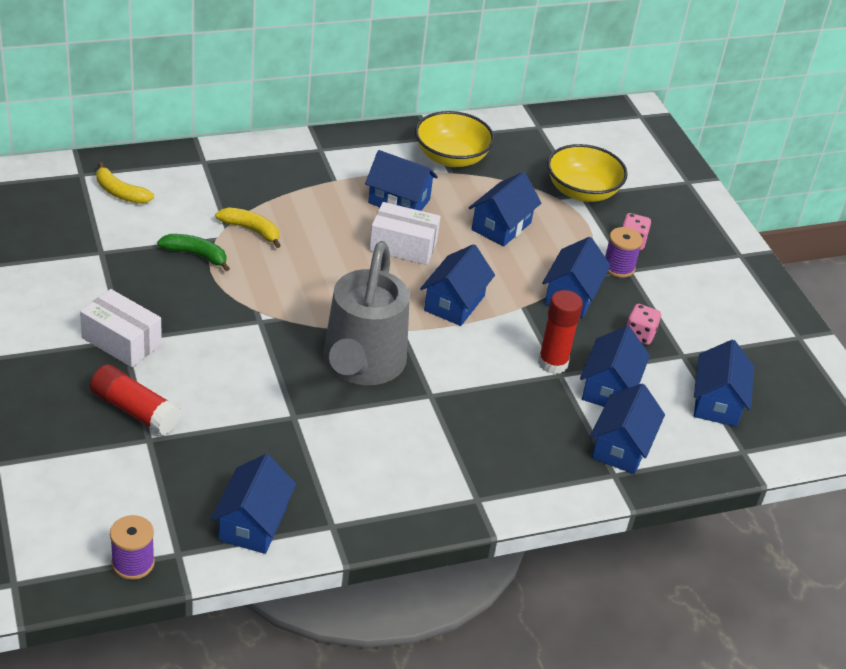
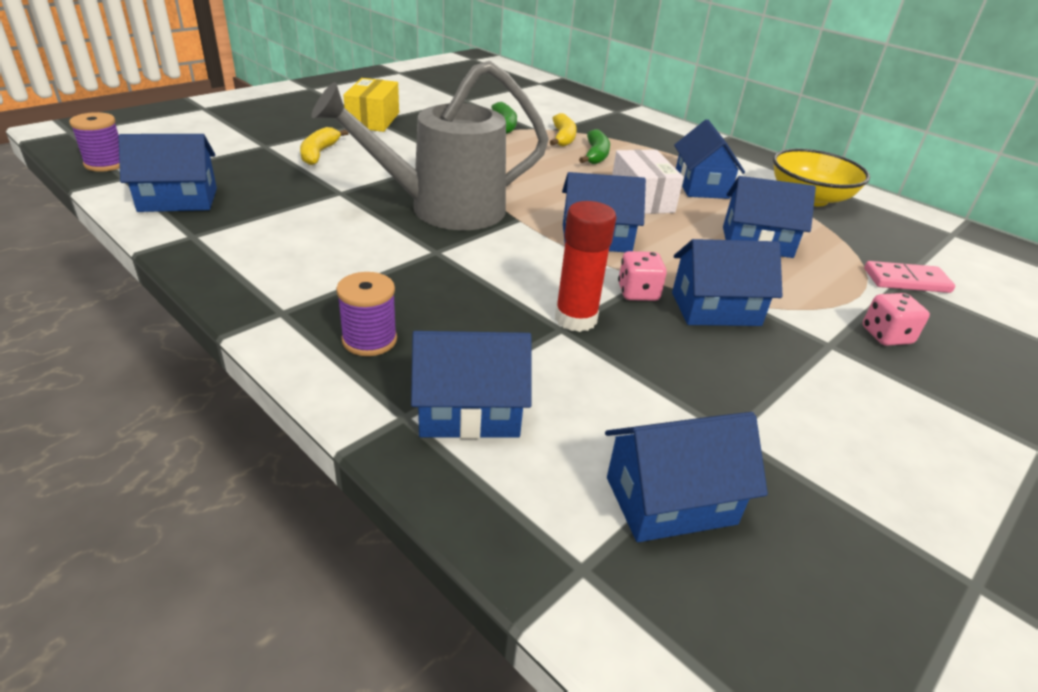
camera: 65 degrees right, 5 degrees down
(120, 193) = (538, 95): yellow banana -> yellow banana (319, 153)
(121, 341) = (373, 120): white box -> yellow box
(135, 410) = (296, 136): red glue stick -> none
(303, 229) = (596, 155): none -> green banana
(582, 191) = (906, 280): yellow bowl -> pink domino
(609, 388) = (580, 374): blue house -> none
(618, 267) = (822, 334): purple spool -> purple spool (369, 340)
(639, 335) = (719, 380): pink dice -> pink dice (638, 292)

